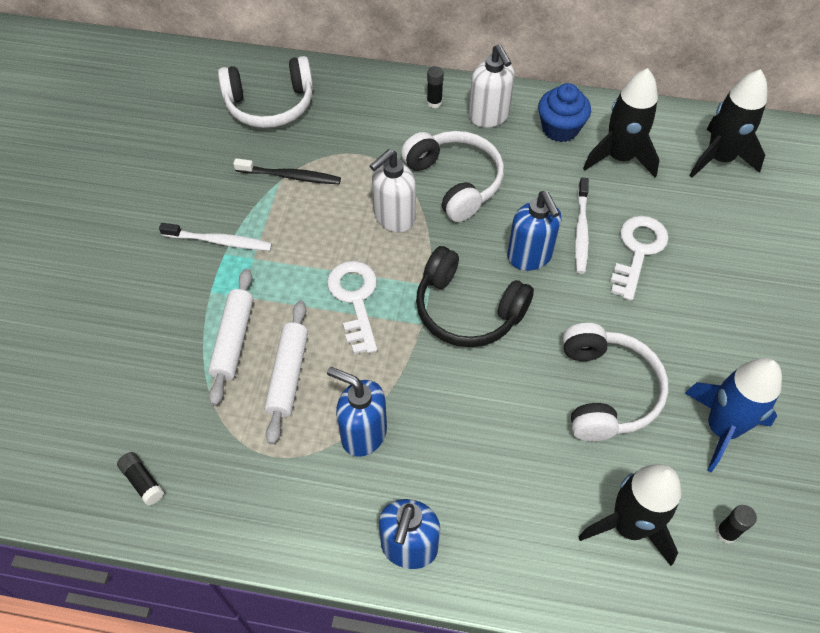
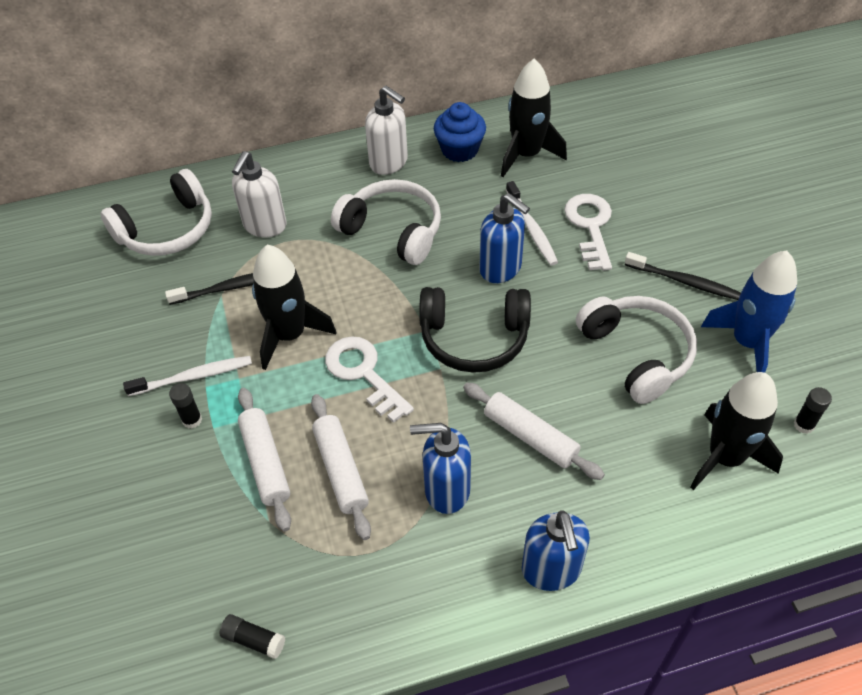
camera: 25 degrees left, 5 degrees down
(394, 218) = (355, 285): white soap dispenser -> white soap dispenser (264, 226)
(434, 102) = (330, 169): black glue stick -> black glue stick (192, 420)
(463, 421) = (530, 436): none -> white rolling pin
(696, 342) = (684, 281): none -> black toothbrush
(719, 158) = (609, 124): black rocket -> black rocket (289, 335)

